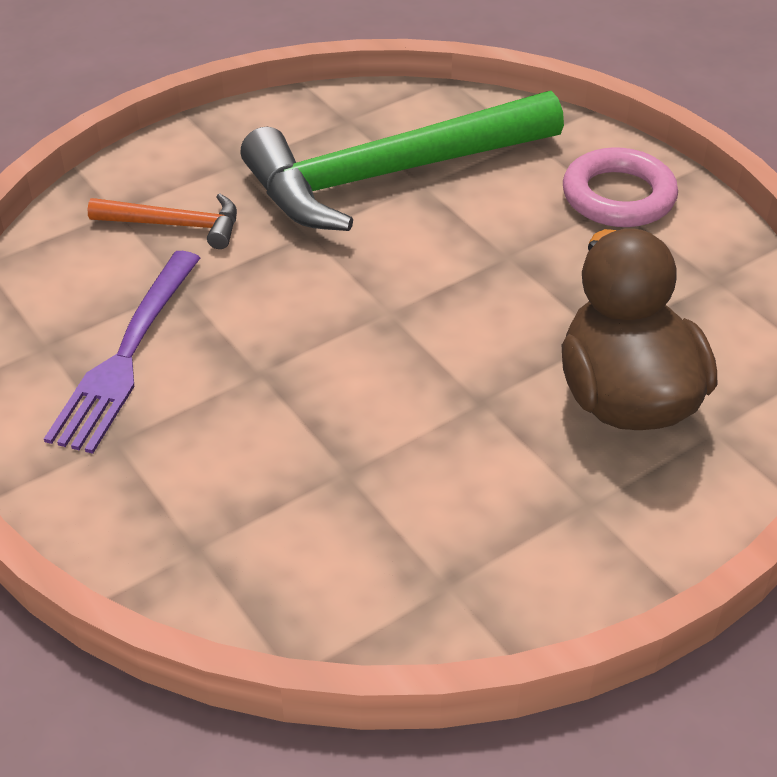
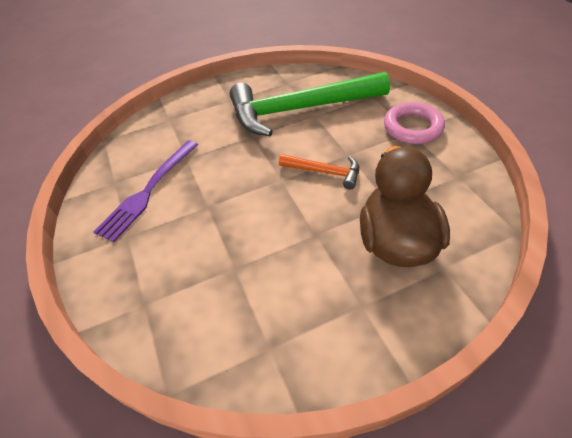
camera: 15 degrees right, 5 degrees up
(174, 225) = (193, 127): orange hammer -> orange hammer (324, 172)

